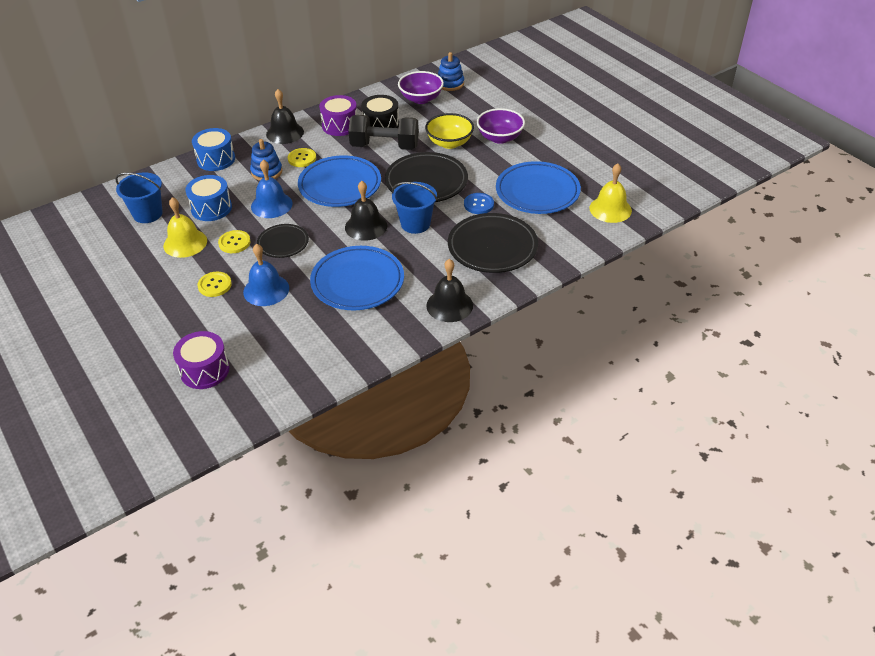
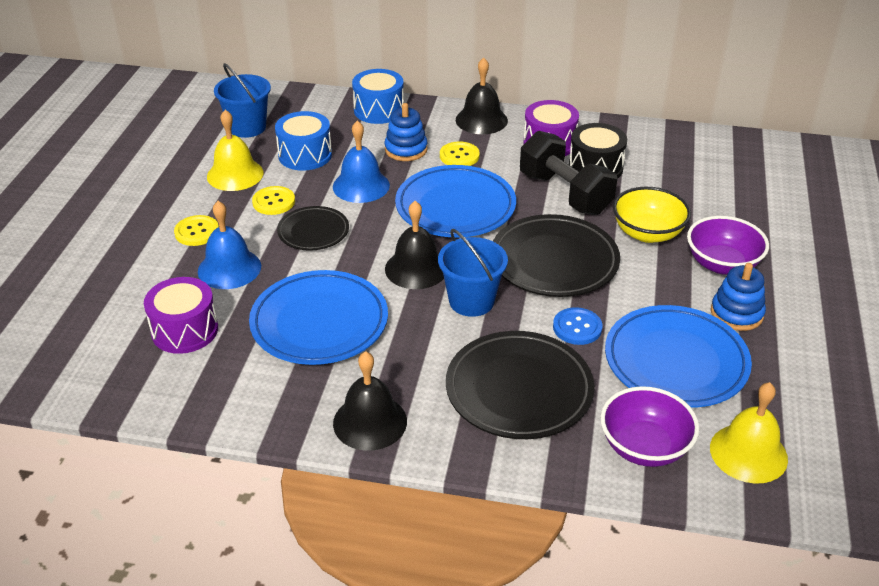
camera: 45 degrees right, 5 degrees down
(205, 370) = (68, 308): purple drum -> purple drum (185, 330)
(421, 99) = (686, 163): purple bowl -> purple bowl (644, 447)
(450, 83) = (749, 165): blue stacking toy -> blue stacking toy (736, 313)

